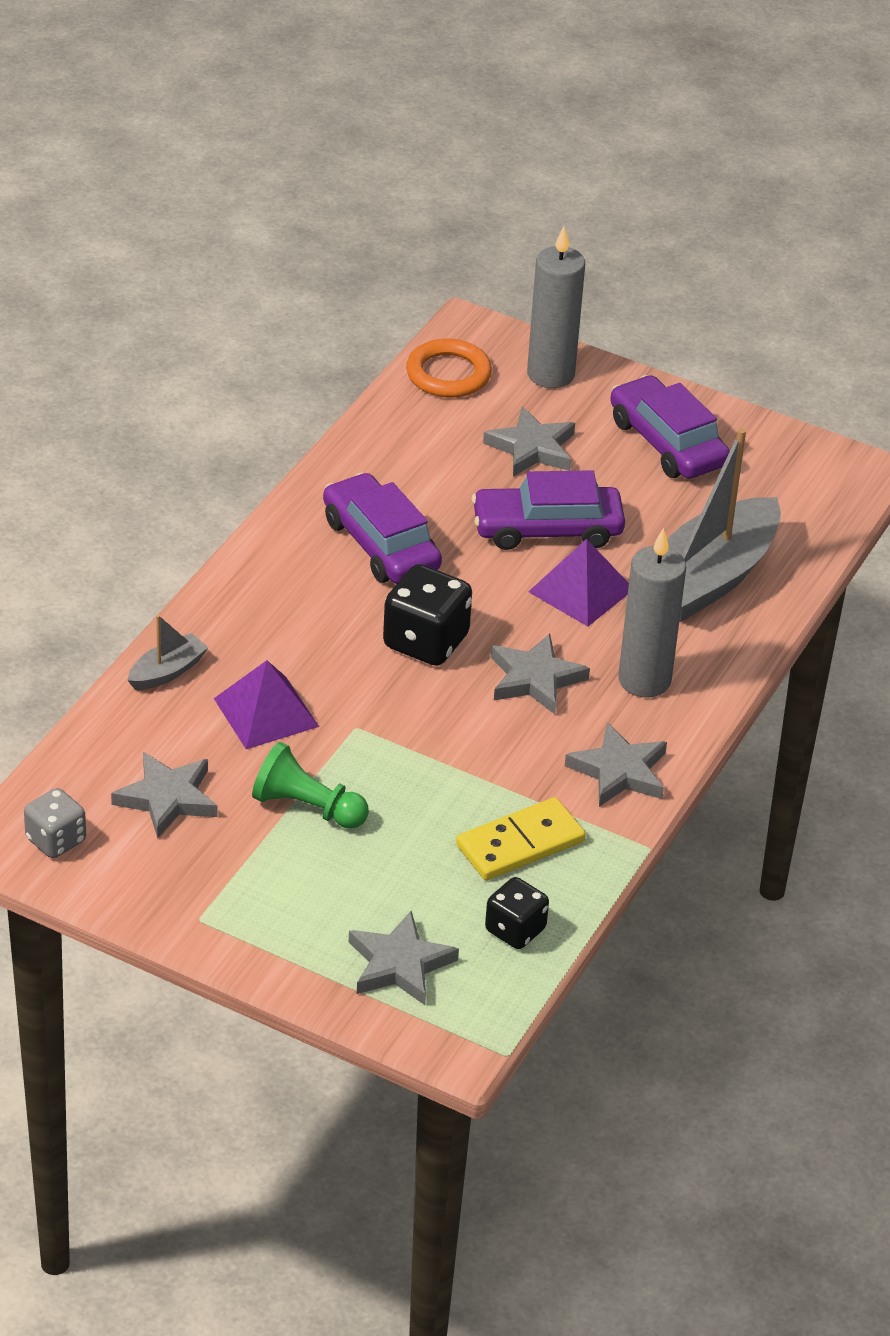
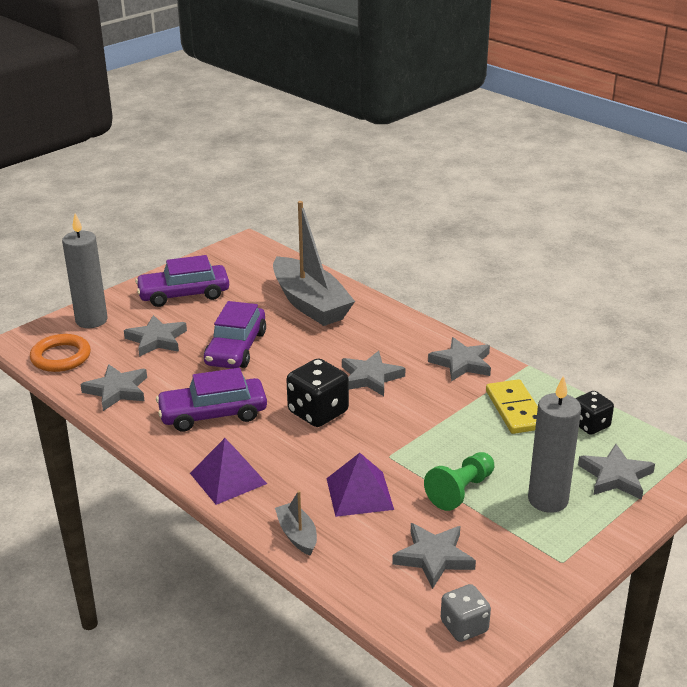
camera: 70 degrees left, 10 degrees down
(395, 445) = (117, 390): none -> grey star
(581, 590) = (298, 347): purple pyramid -> purple pyramid (228, 478)
(644, 680) = (387, 340): grey candle -> grey candle (548, 500)

